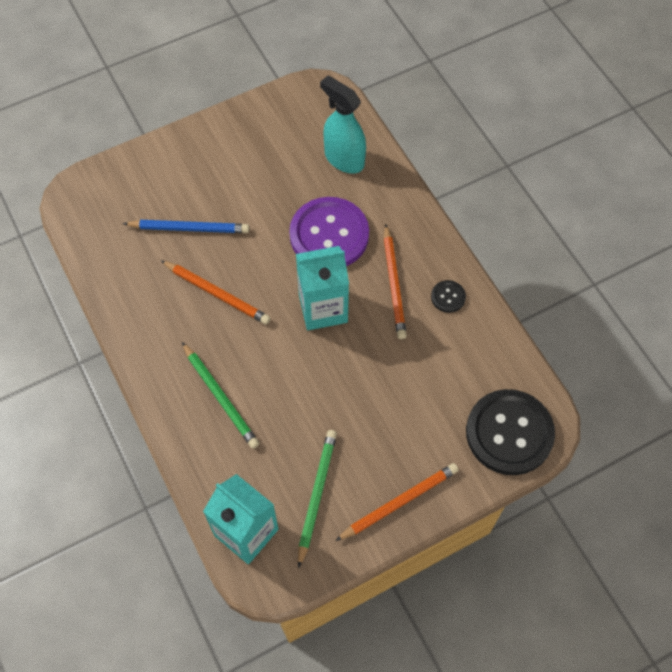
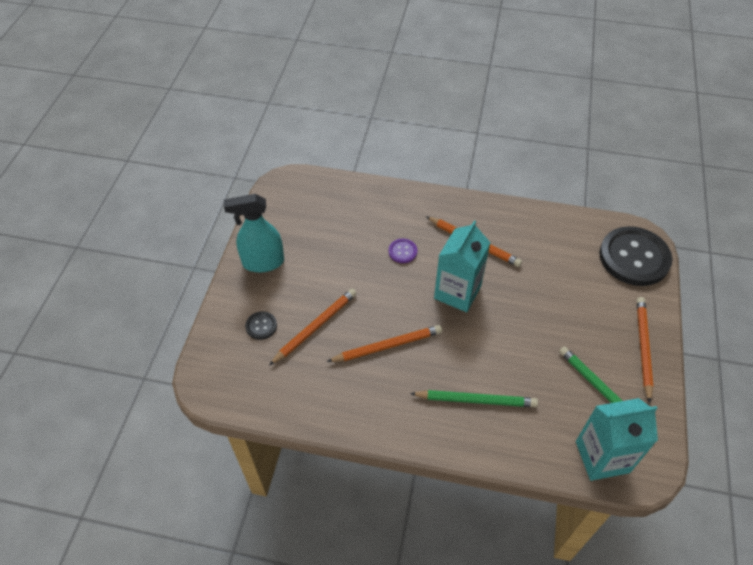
camera: 50 degrees left, 10 degrees down
(189, 228) = (315, 327): blue pencil -> orange pencil
(329, 235) = (402, 251): purple button -> purple button, size x0.42
(344, 159) = (351, 206): turquoise spray bottle -> turquoise spray bottle (263, 262)
(448, 297) = (509, 223): black button -> black button (261, 326)

